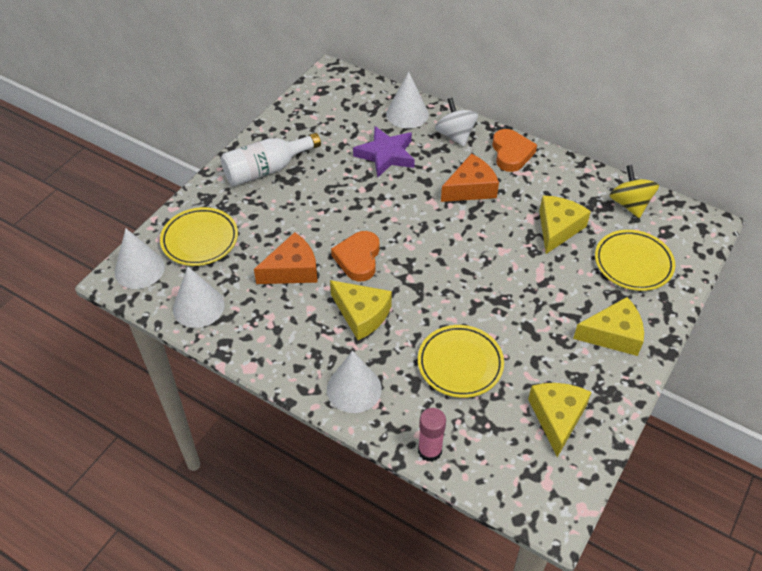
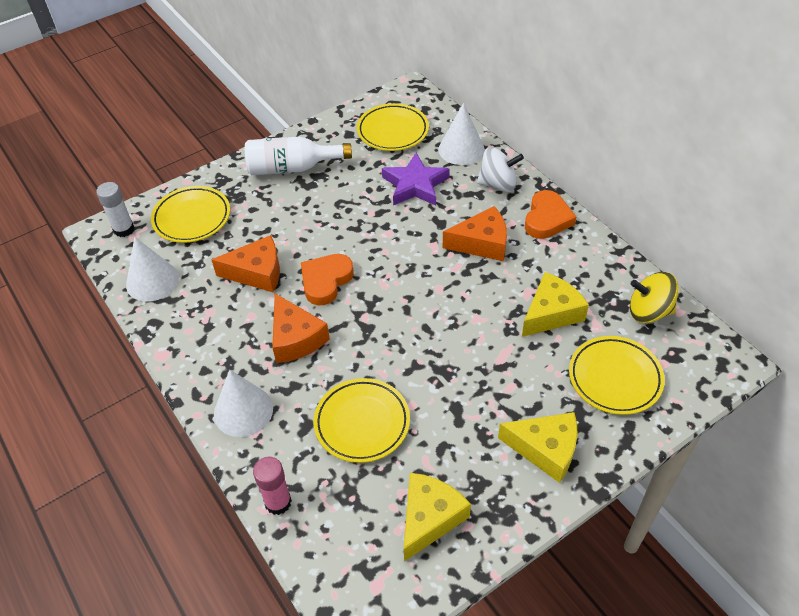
camera: 25 degrees right, 0 degrees up
(139, 269) = (124, 229): white cone -> white glue stick
(338, 113) = (392, 131): none -> yellow plate
(362, 314) = (295, 338): yellow cheese -> orange cheese
(455, 135) = (498, 184): white spinning top -> white spinning top turned 90 degrees clockwise
(629, 204) = (649, 311): yellow spinning top -> yellow spinning top turned 90 degrees counterclockwise

